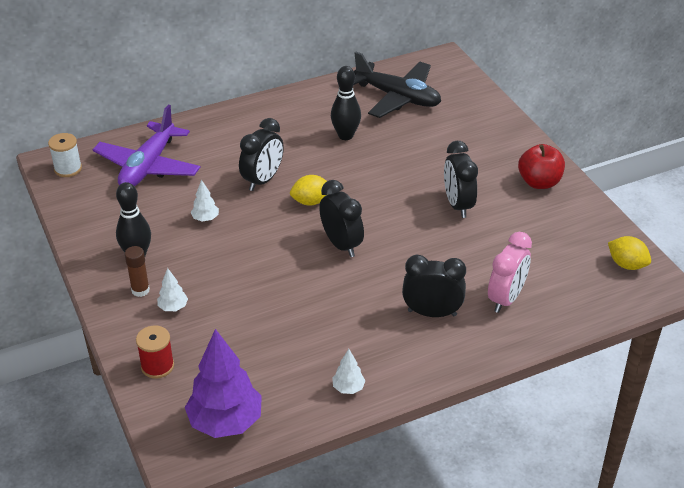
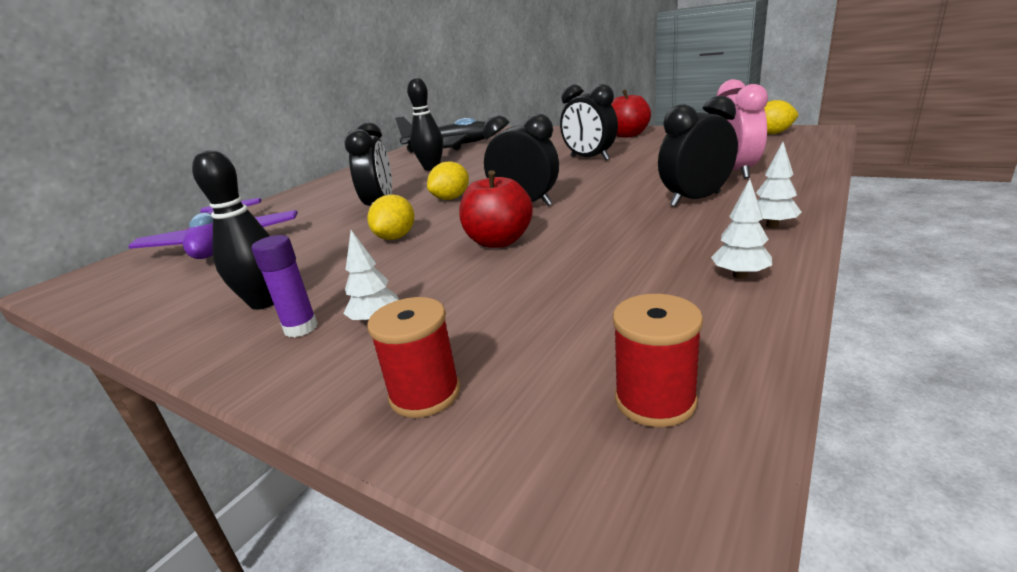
camera: 30 degrees left, 15 degrees down
(68, 169) = (95, 281): white spool -> none
(140, 290) = (301, 328): brown glue stick -> purple glue stick
(205, 219) = (340, 245): white tree -> white tree (772, 225)
(226, 422) = (655, 400): purple tree -> red spool
(239, 232) = (396, 237): none -> yellow lemon
(284, 278) = (499, 241): none -> red apple

